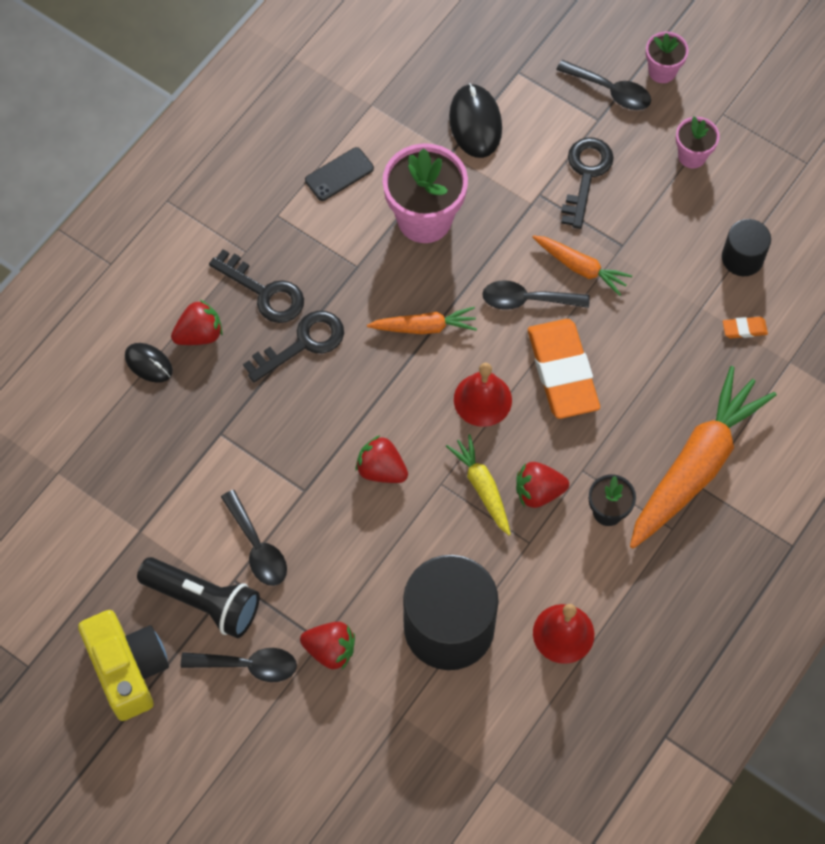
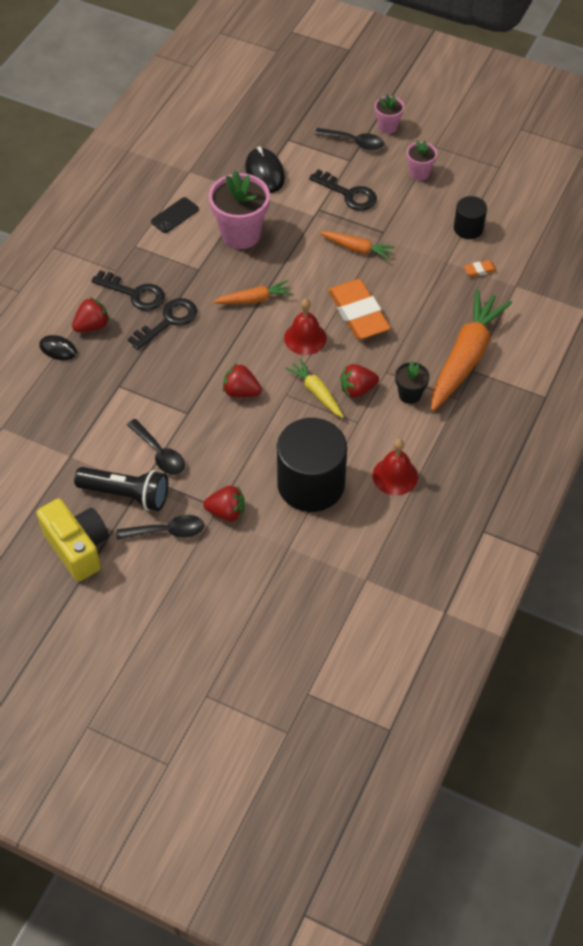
camera: 10 degrees left, 10 degrees down
(527, 300) = (324, 273): black spoon -> none
(585, 175) = (348, 194): black key -> black key turned 120 degrees clockwise

